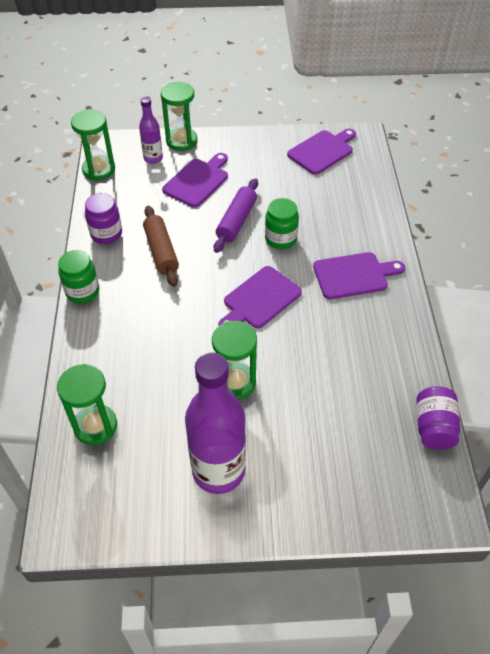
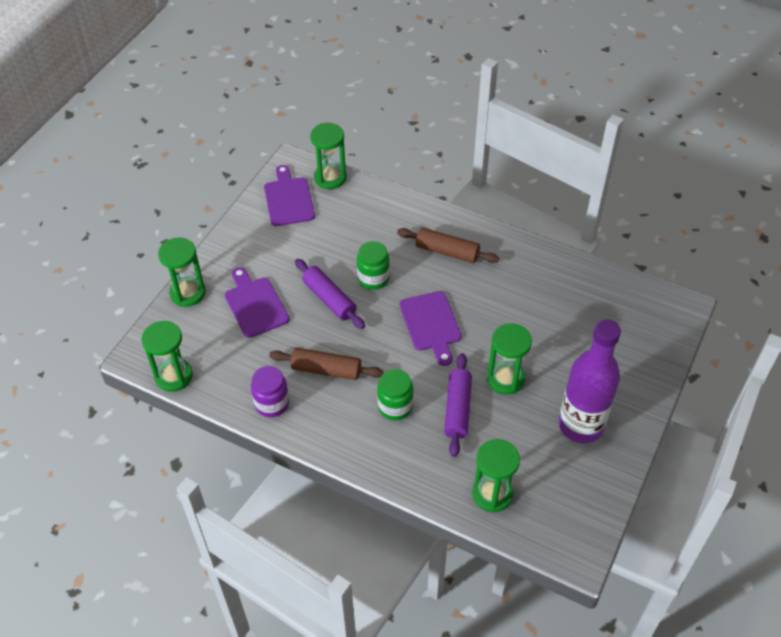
camera: 60 degrees left, 0 degrees up
(82, 291) = (333, 450): green jar -> green jar (395, 407)
(153, 158) = (194, 326): purple bottle -> none
(176, 359) = (457, 409): none -> purple rolling pin
(354, 275) = (447, 251): purple cutting board -> brown rolling pin
(369, 164) = (330, 178): none -> green hourglass
(433, 427) = (614, 279): purple jar -> none

